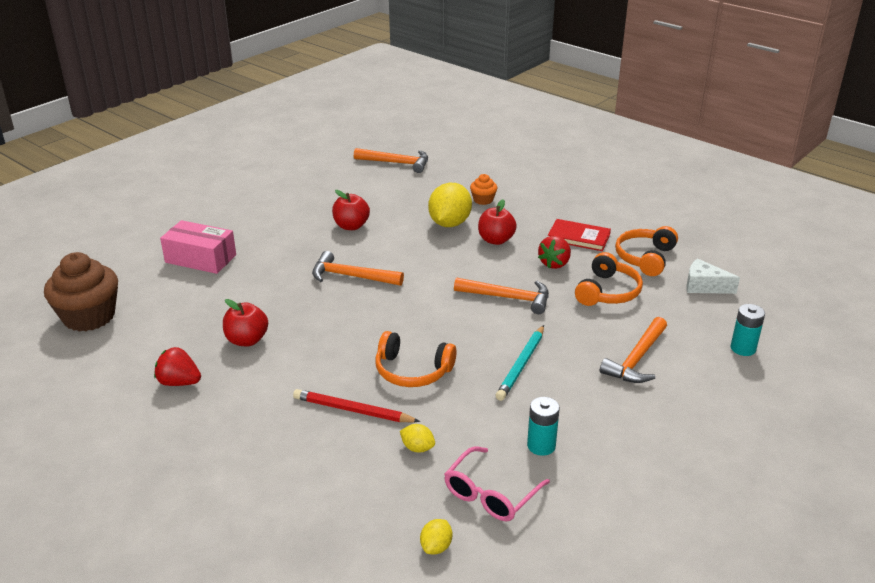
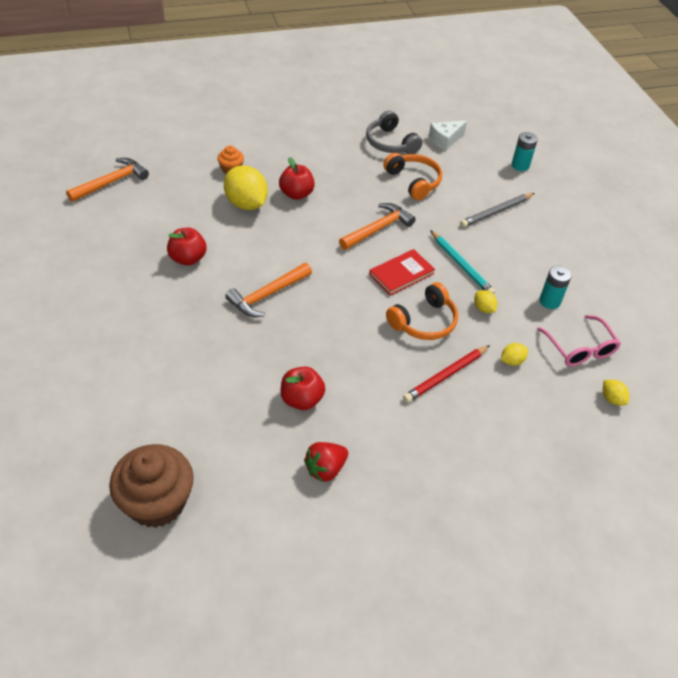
camera: 60 degrees left, 15 degrees up
(200, 259) = (135, 379): pink box -> none
(474, 402) = (483, 308): none -> yellow lemon
(554, 263) = (357, 184): red strawberry -> none
(578, 237) = (335, 155): red book -> red book (401, 274)
(637, 359) = (496, 212): orange hammer -> grey pencil
(645, 258) = (390, 143): orange headphones -> grey headphones

